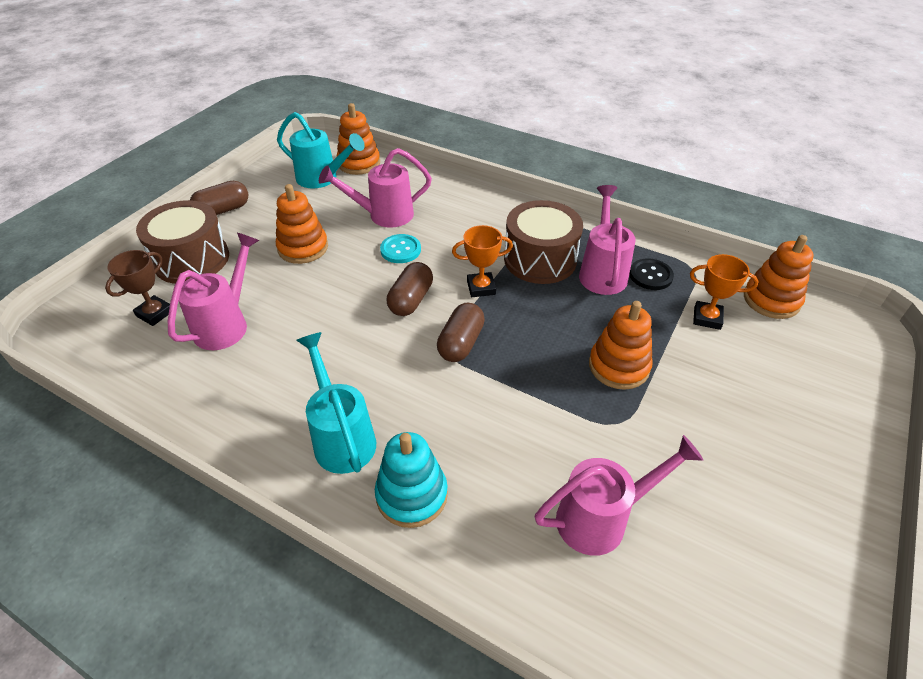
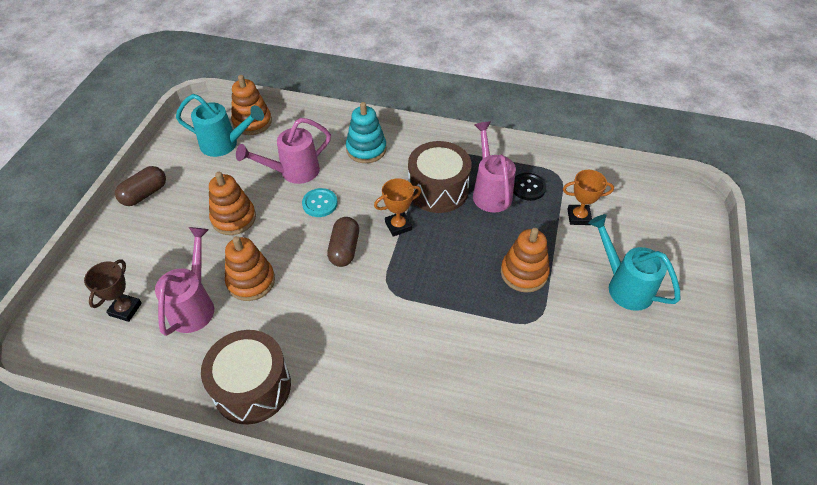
camera: 15 degrees left, 5 degrees up
(192, 259) = (136, 250): brown drum -> brown drum (252, 387)
(342, 437) = (330, 382): turquoise watering can -> turquoise watering can (624, 286)
(412, 495) = (400, 415): turquoise stacking toy -> turquoise stacking toy (366, 149)
(461, 343) = (397, 279): brown capsule -> none
(601, 518) = (542, 398): pink watering can -> none
(771, 300) = (621, 191): orange stacking toy -> orange stacking toy (251, 281)

